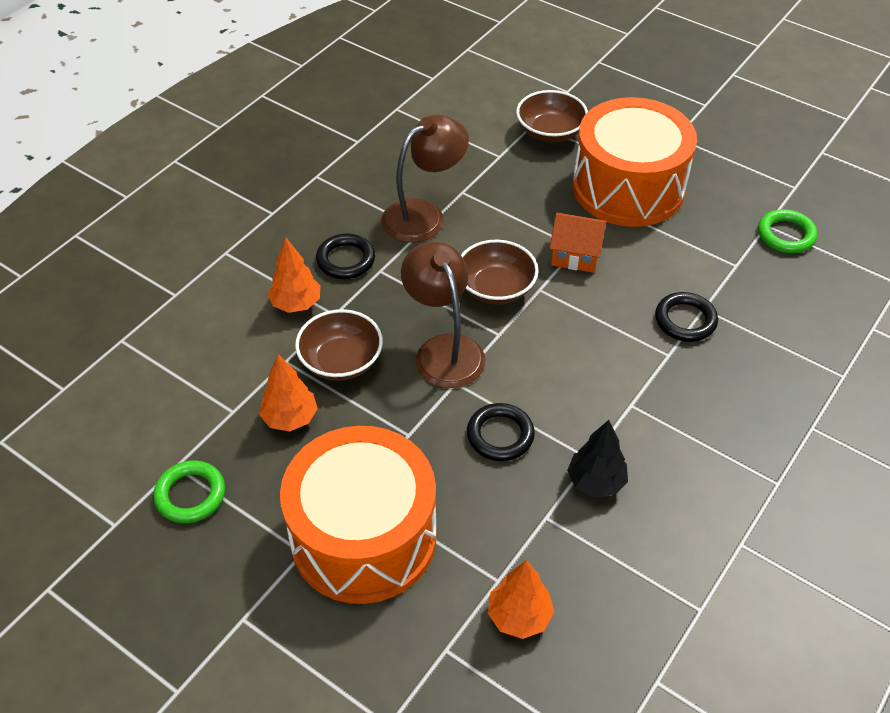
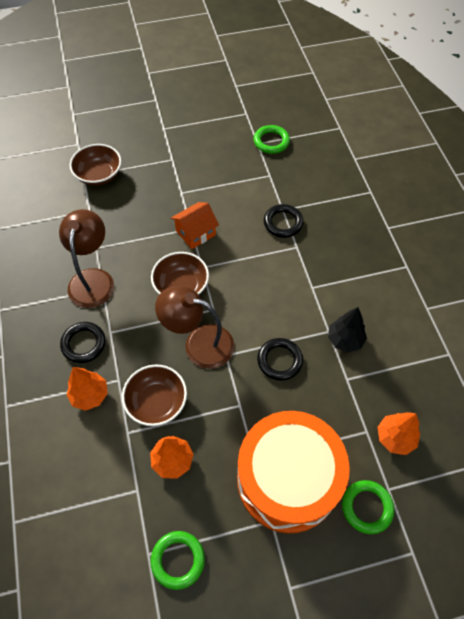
camera: 50 degrees left, 10 degrees up
(401, 639) = (367, 507): none -> green ring
(628, 187) = (175, 175): orange drum -> none

